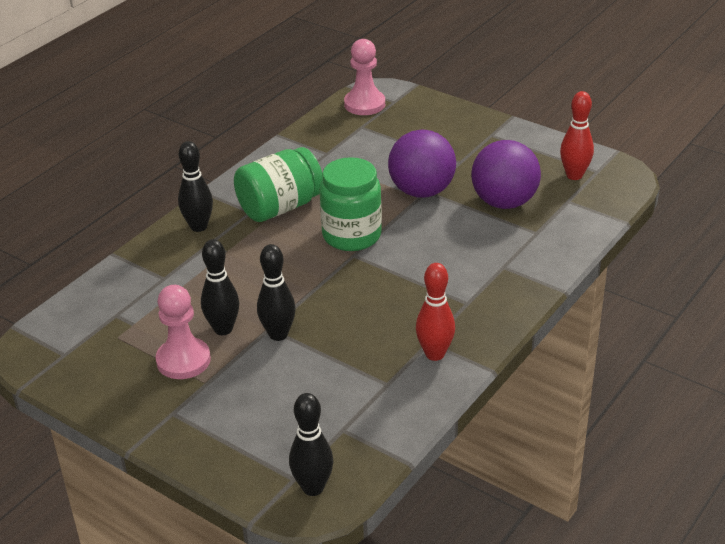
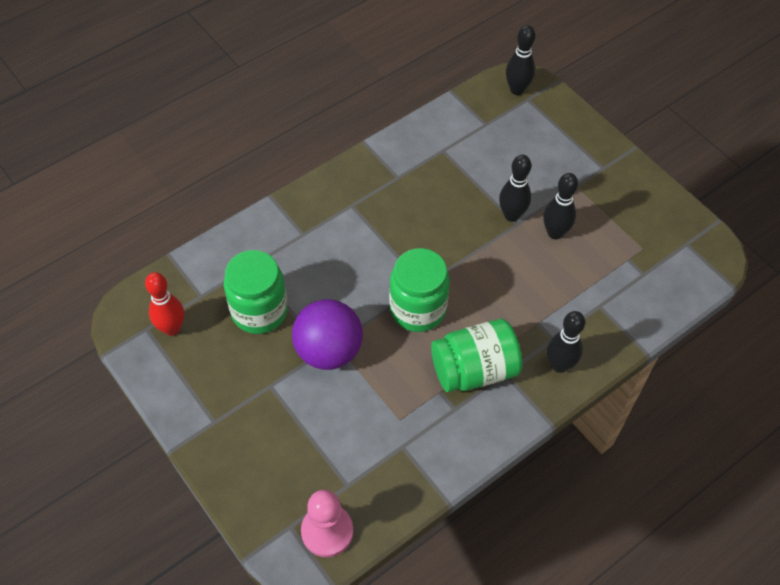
camera: 165 degrees left, 20 degrees up
(183, 360) = (590, 211): pink pawn -> none
(435, 354) = (398, 165): red bowling pin -> none
(504, 202) = (259, 311): purple ball -> green jar

